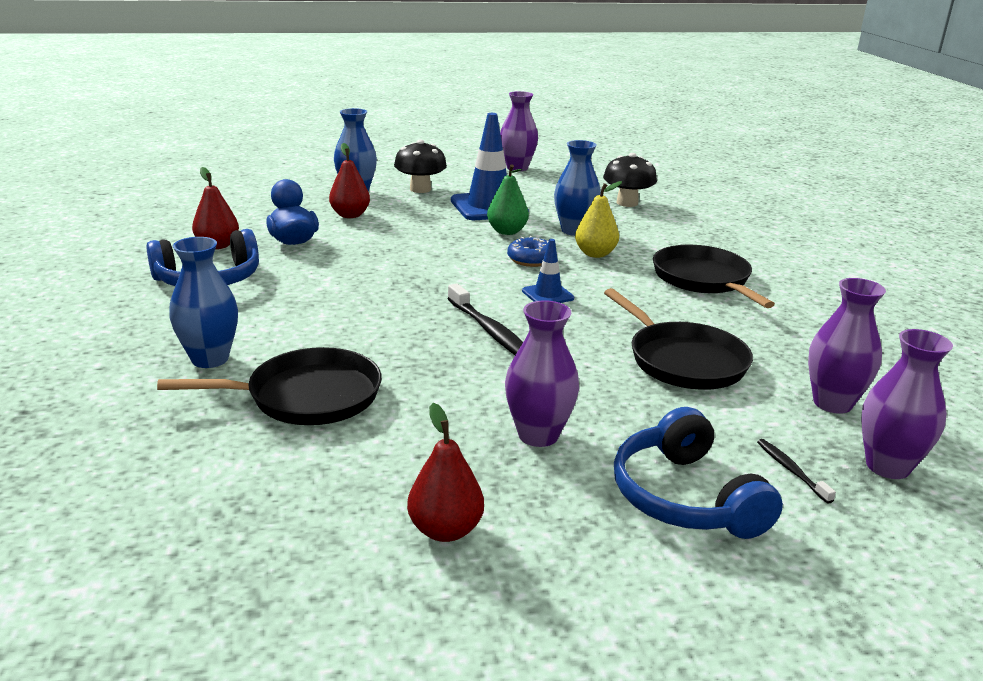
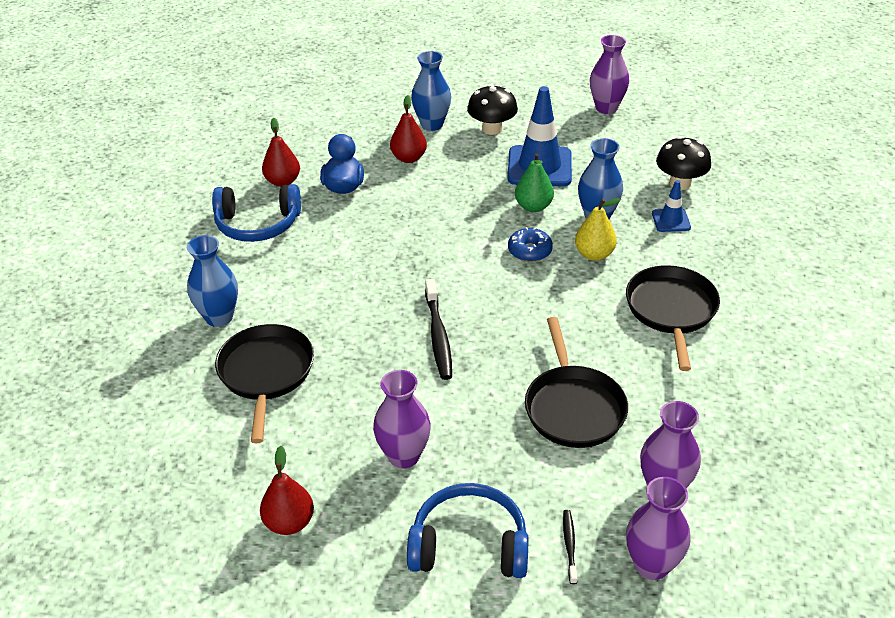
camera: 25 degrees right, 15 degrees up
(307, 396) = (266, 373): black pan -> black pan turned 105 degrees counterclockwise
(548, 295) = (514, 300): blue traffic cone -> blue traffic cone (671, 220)
(685, 497) = (469, 545): blue headphones -> blue headphones turned 90 degrees clockwise

